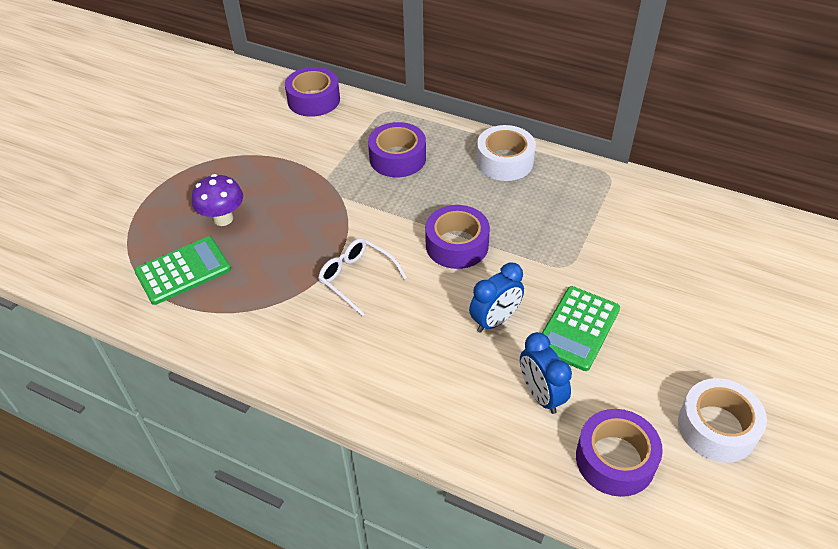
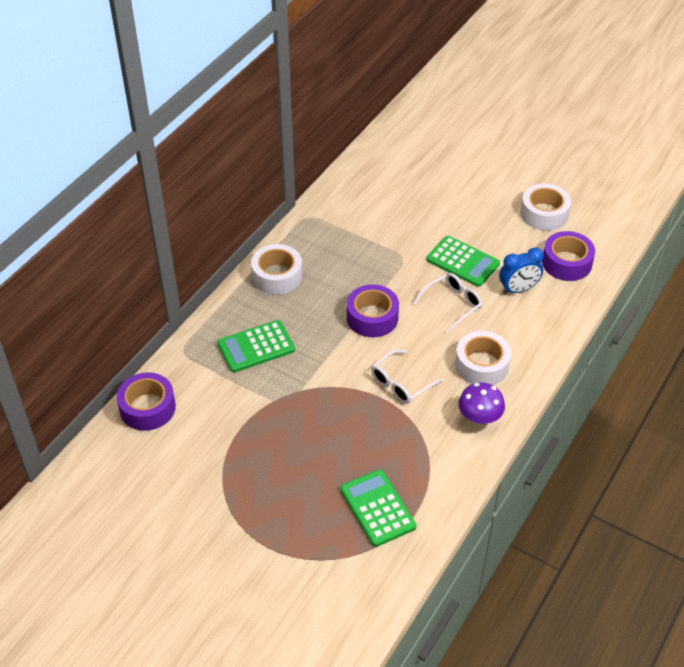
camera: 85 degrees left, 0 degrees up
(223, 219) = (314, 480): purple mushroom -> purple mushroom (479, 420)
(393, 356) = (481, 365): none -> white tape
(397, 158) = (256, 347): purple tape -> green calculator
(495, 320) = (452, 304): blue clock -> white glasses

